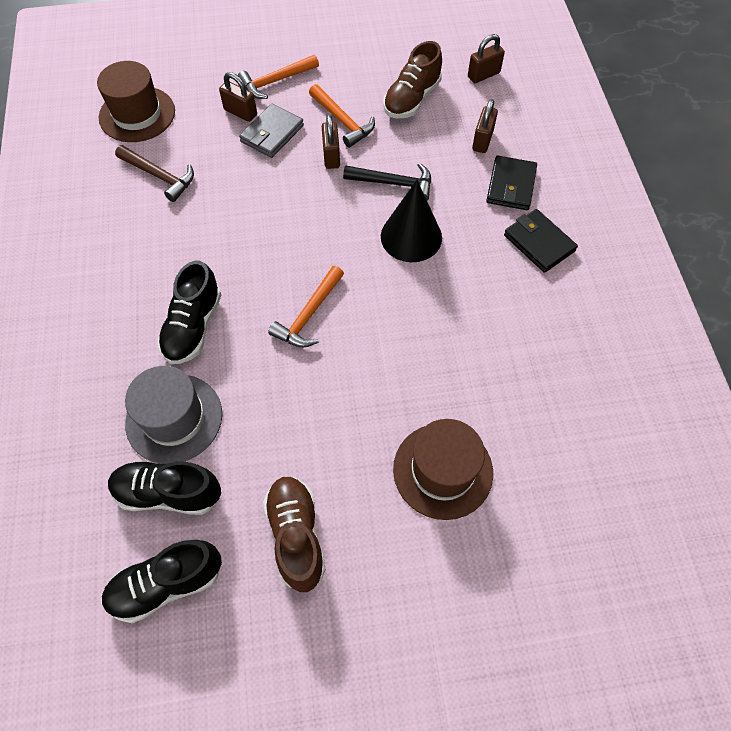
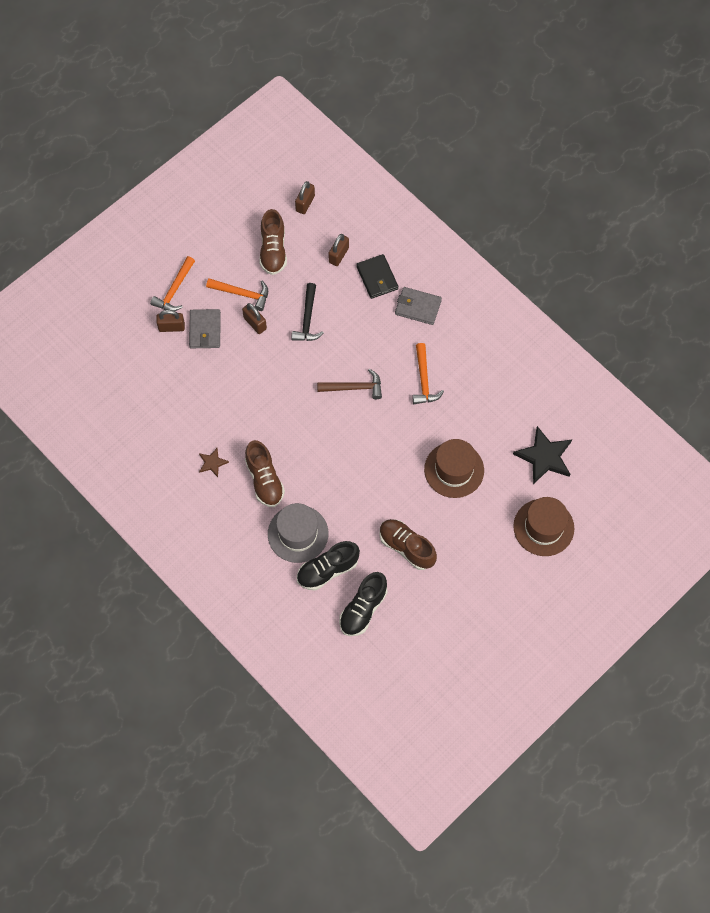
camera: 35 degrees left, 5 degrees up
(137, 114) = (105, 370): brown hat -> brown hat (543, 527)
(154, 270) = (212, 463): none -> brown star
(159, 176) = (160, 403): brown hammer -> brown hammer (354, 388)
(193, 327) = (264, 480): black shoe -> brown shoe
(309, 315) = (322, 432): orange hammer -> orange hammer (424, 380)
(394, 183) = (307, 319): black hammer -> black hammer turned 120 degrees clockwise
(411, 237) = (343, 348): black cone -> none
(482, 140) = (338, 255): brown padlock -> brown padlock turned 45 degrees clockwise
(539, 243) = (418, 307): black wallet -> grey wallet
(590, 539) = (544, 457): none -> black star

